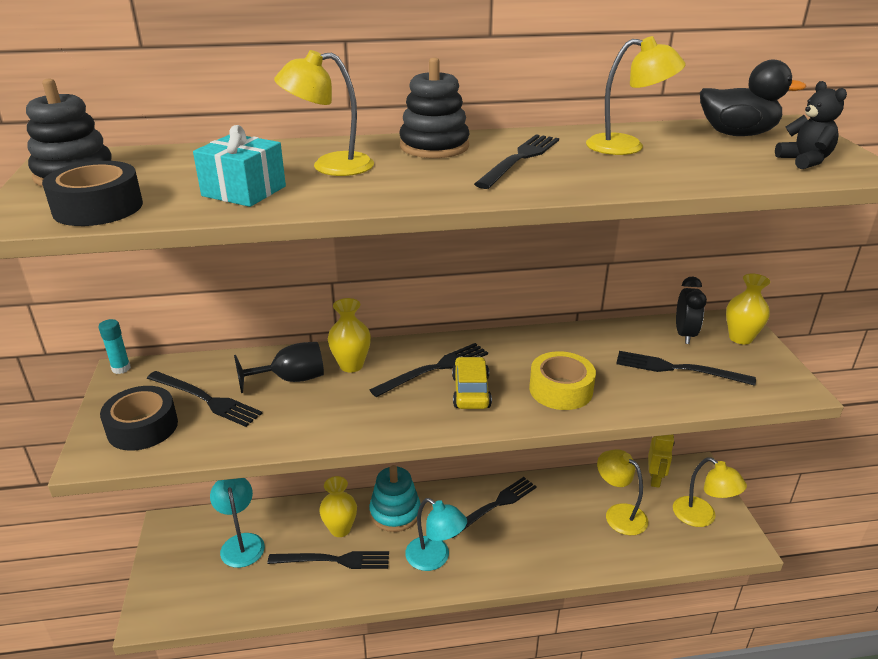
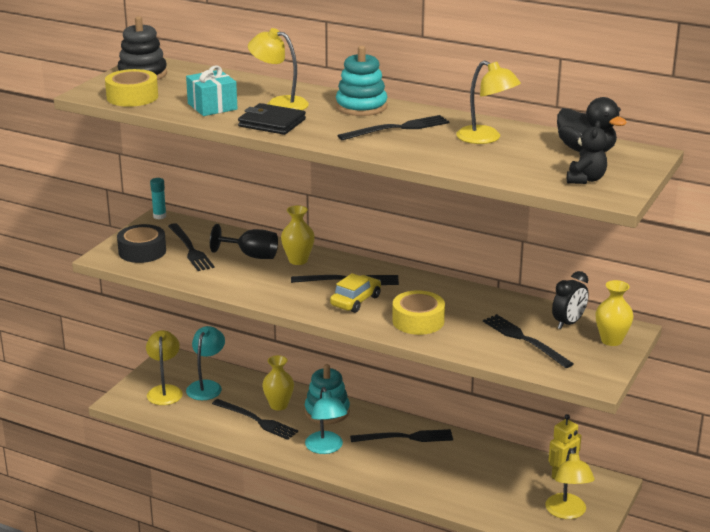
camera: 35 degrees right, 5 degrees down
(98, 208) = (132, 97): black tape -> yellow tape
(361, 191) = (272, 123): none -> black wallet
(434, 146) = (361, 107): black stacking toy -> turquoise stacking toy
(619, 514) = (499, 482): yellow lamp -> yellow lamp (165, 391)

